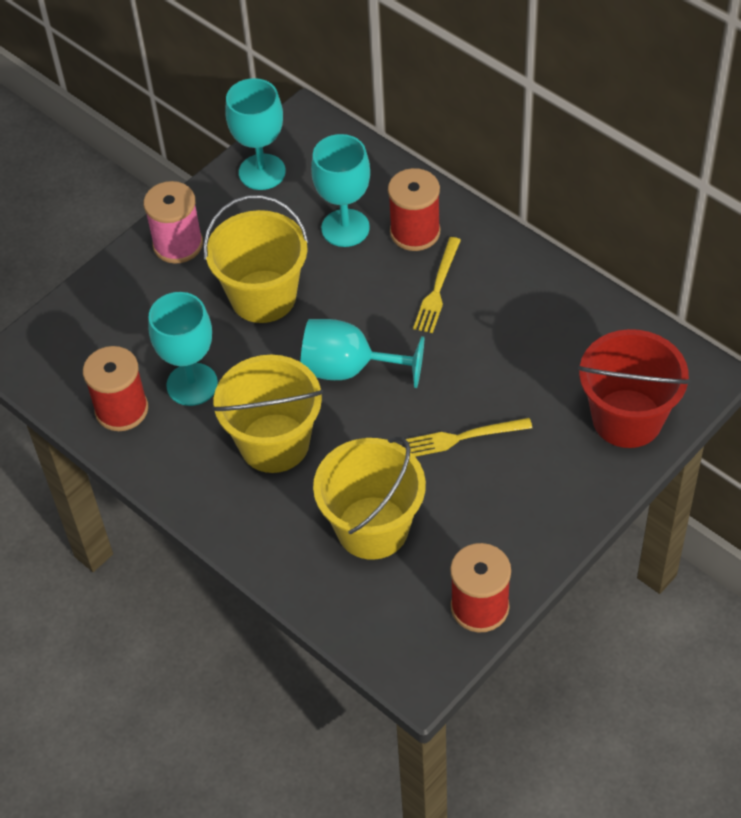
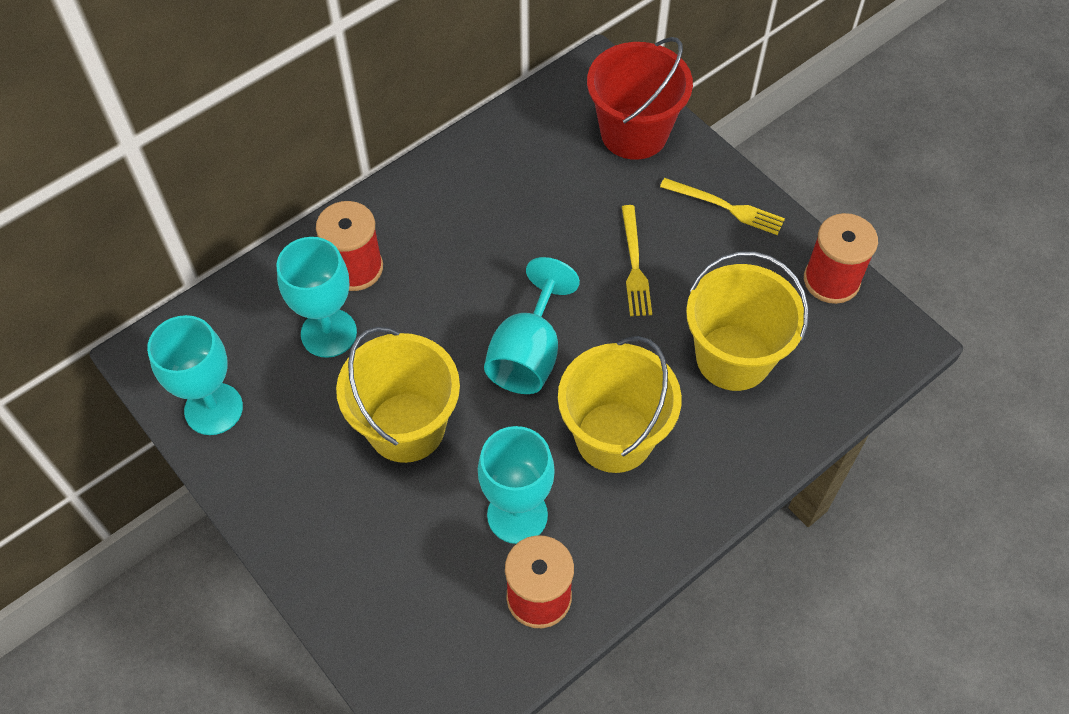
camera: 85 degrees left, 5 degrees up
(178, 244) = (299, 513): pink spool -> none
(437, 288) = (439, 258): yellow fork -> yellow fork (726, 207)

